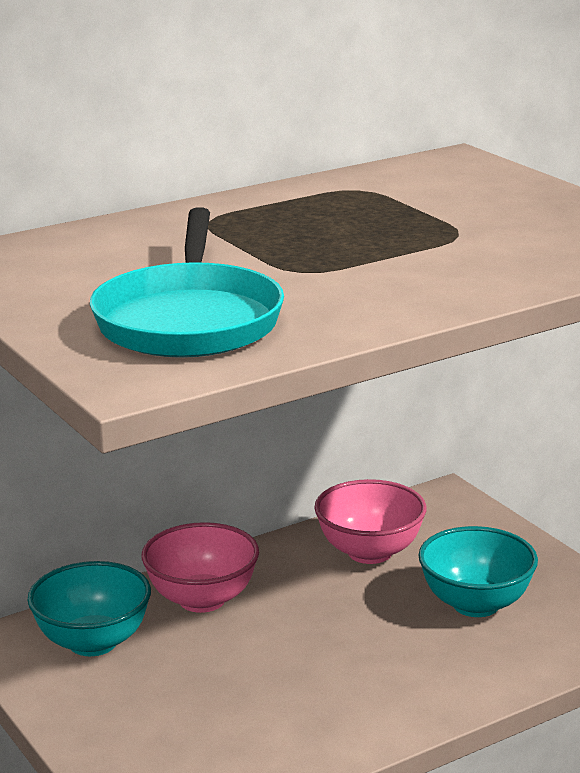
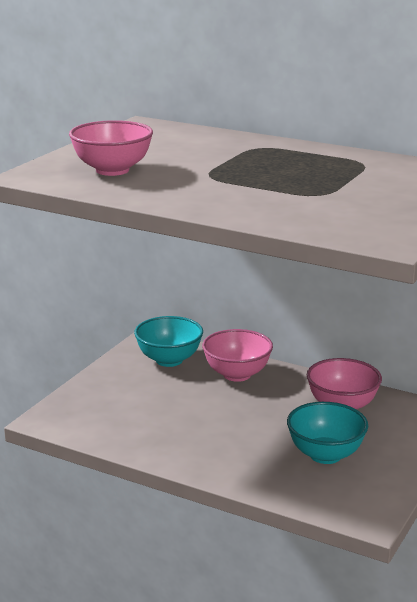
camera: 60 degrees right, 0 degrees up
(189, 320) = (112, 170): turquoise pan -> pink bowl

